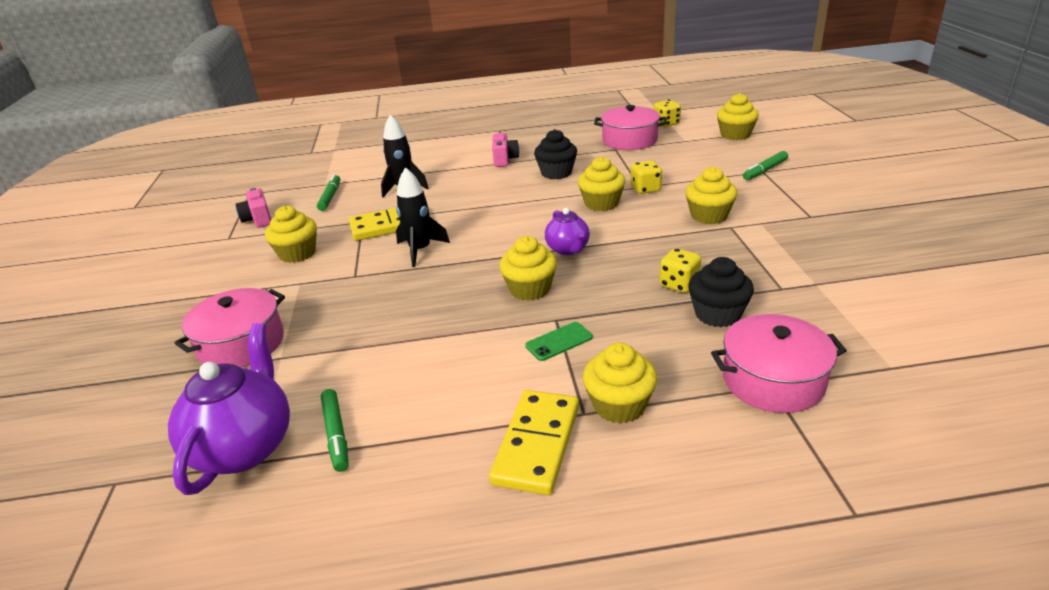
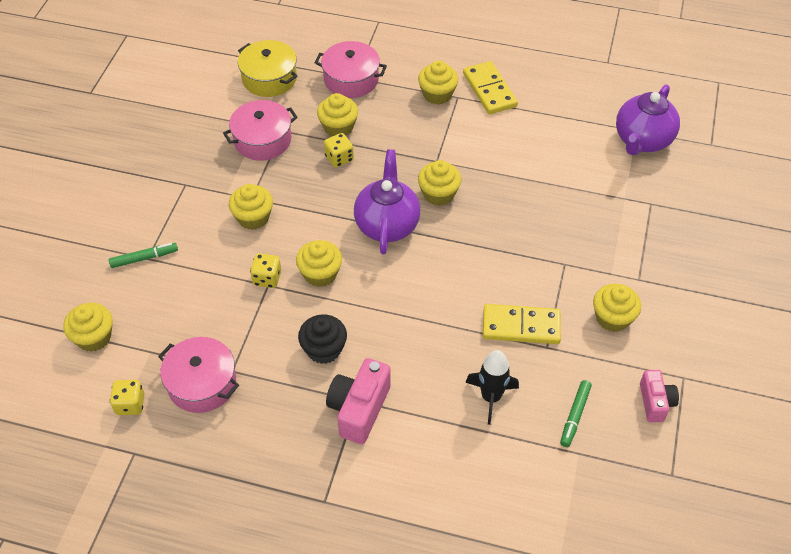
camera: 160 degrees left, 20 degrees up
(241, 344) = (653, 221): pink pot -> pink pot (262, 140)
(336, 434) = (591, 130): green marker -> none
(420, 250) = (503, 275): black rocket -> none
(504, 159) = (359, 409): pink camera -> pink camera, size x1.59
(536, 444) = (489, 90): yellow domino -> yellow domino turned 60 degrees counterclockwise
(559, 342) = (444, 143): green phone -> none
(568, 249) = (387, 225): purple teapot -> purple teapot, size x1.74
(717, 314) = (338, 127): black cupcake -> yellow cupcake
(888, 339) = (269, 78): none -> yellow pot

